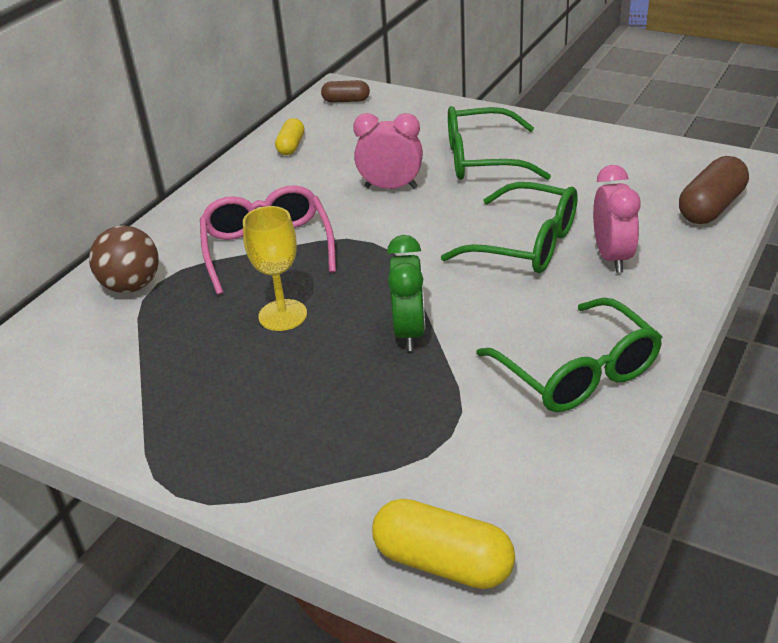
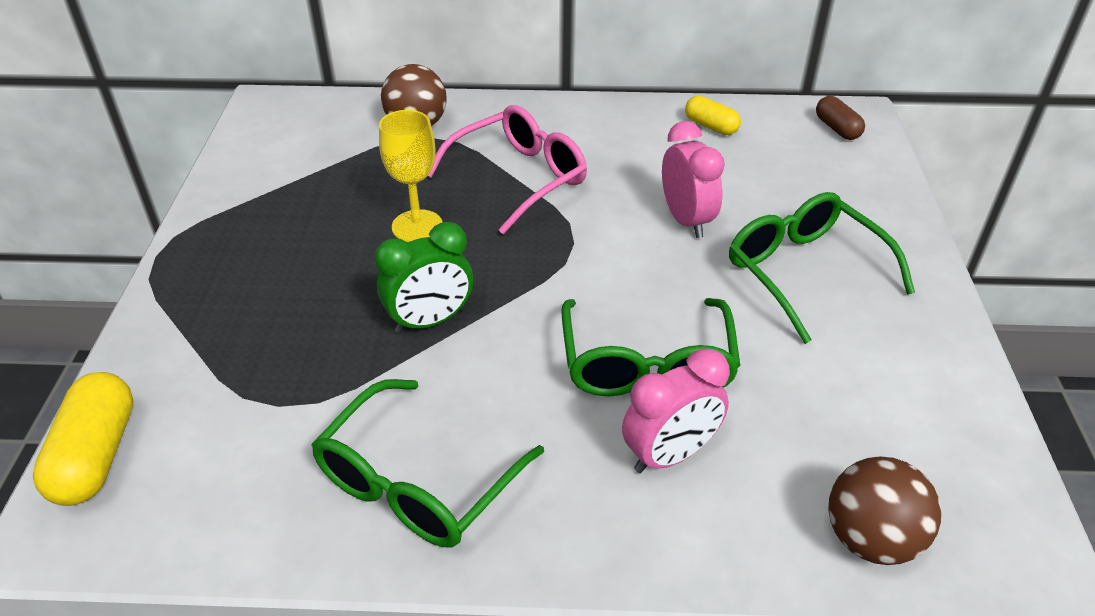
camera: 60 degrees right, 5 degrees up
(291, 146) = (711, 126): yellow capsule -> yellow capsule turned 60 degrees clockwise
(711, 207) = (870, 539): brown capsule -> brown ball

